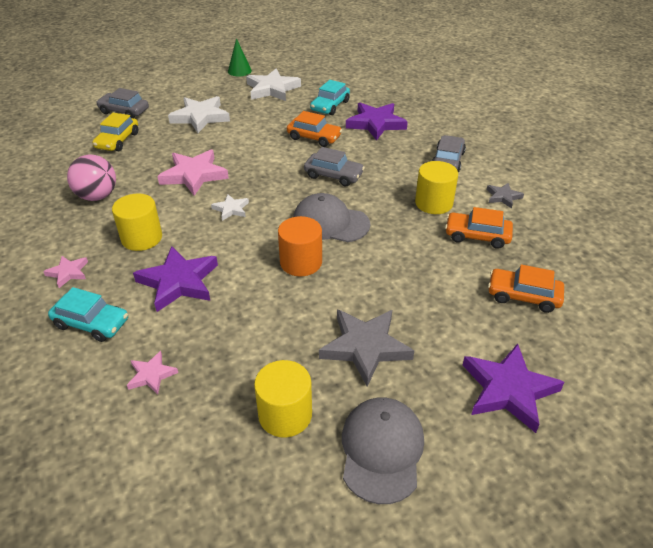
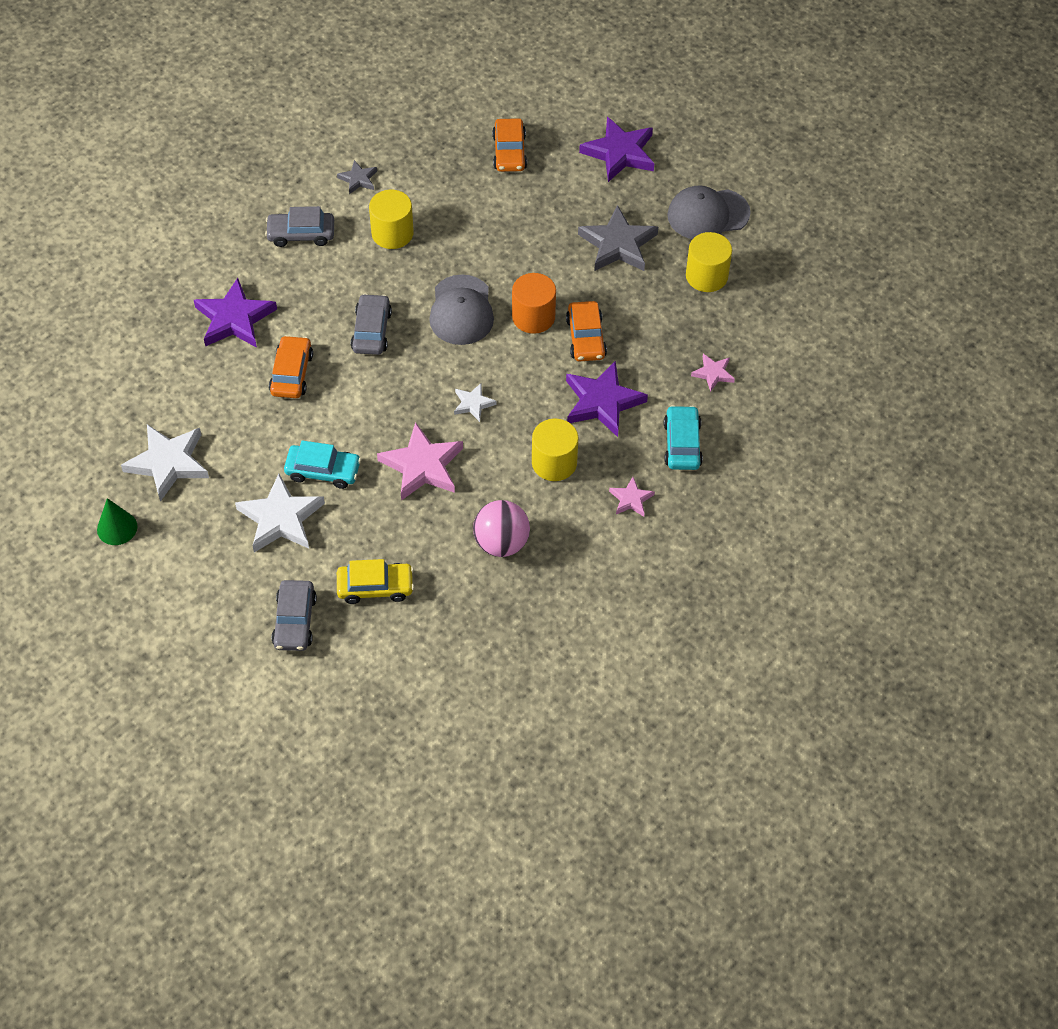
camera: 110 degrees left, 15 degrees up
(330, 106) = (200, 380): turquoise car -> turquoise car (323, 471)
(477, 236) = (435, 192): orange car -> orange car (586, 338)

